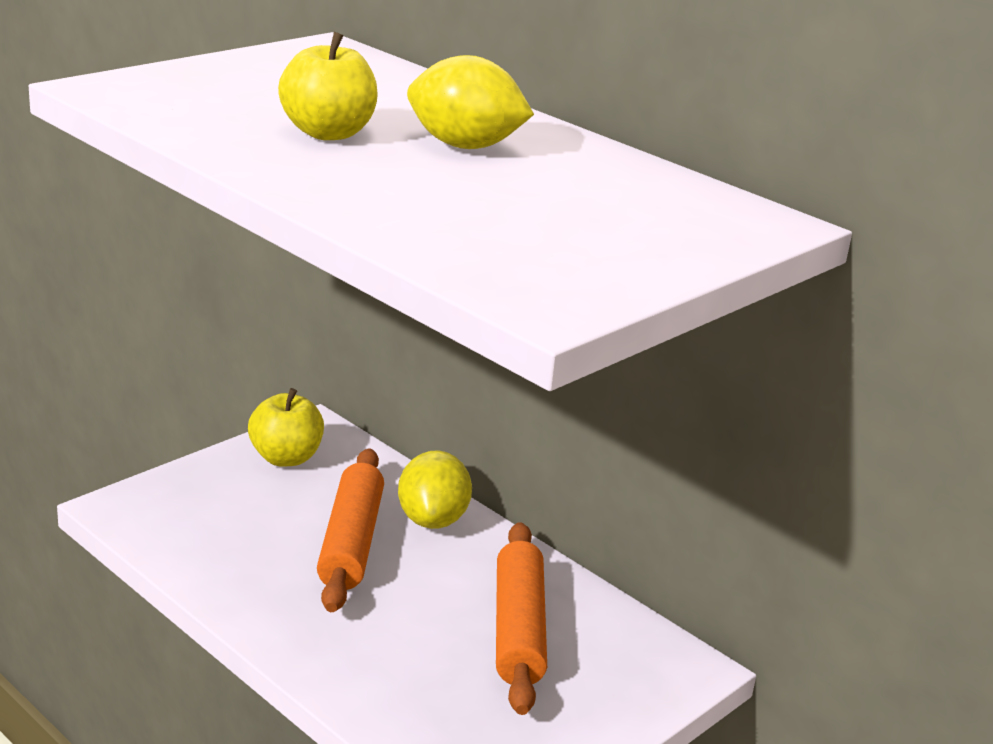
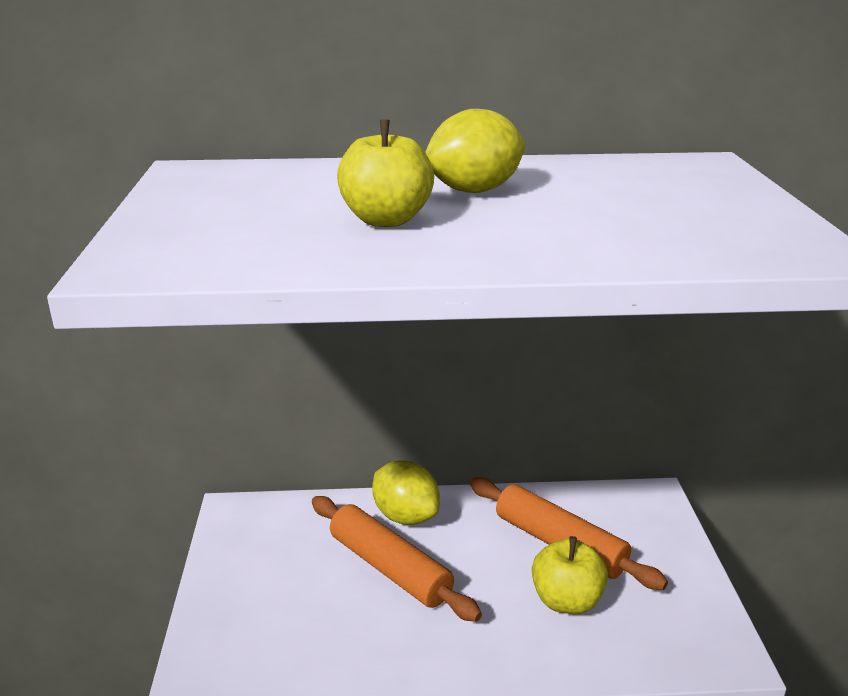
camera: 45 degrees left, 0 degrees up
(286, 458) = (251, 545): yellow apple -> yellow apple (566, 601)

